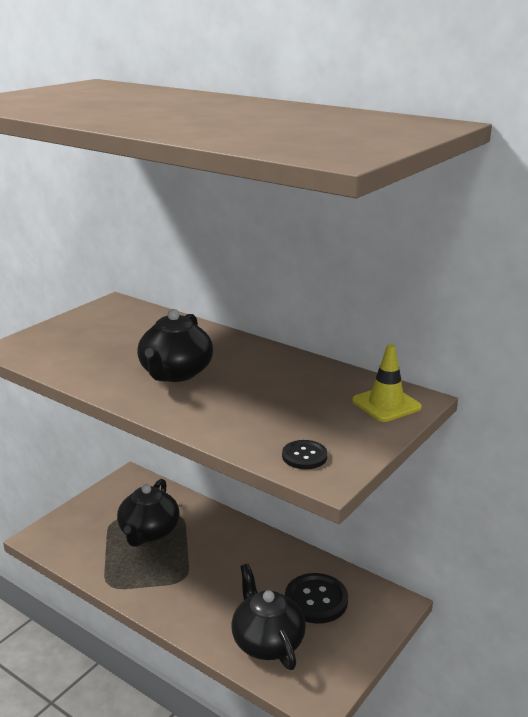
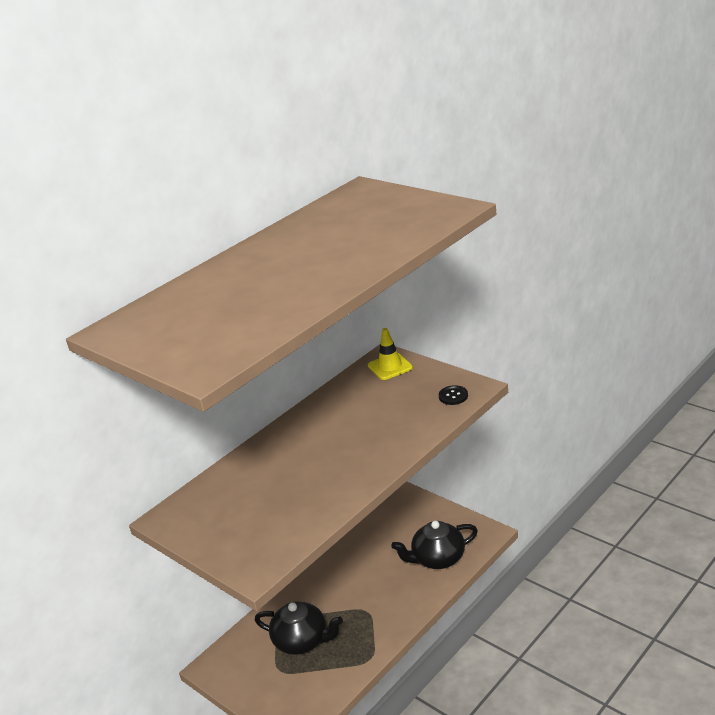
camera: 80 degrees left, 5 degrees up
(175, 373) = (328, 461): black teapot -> none
(316, 600) = (398, 534): black button -> none

